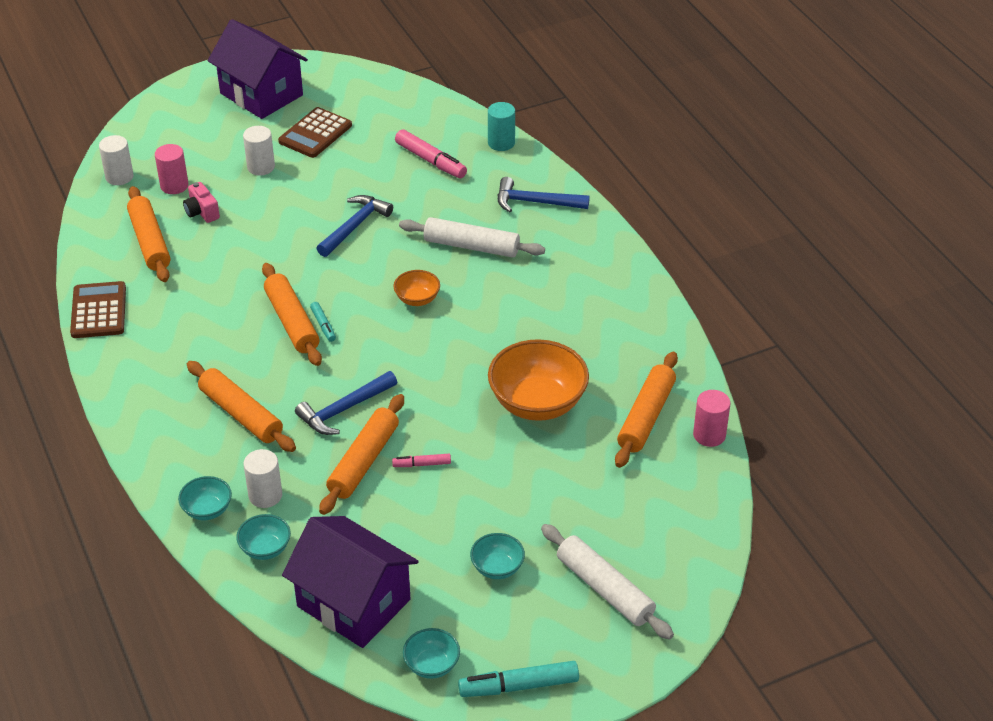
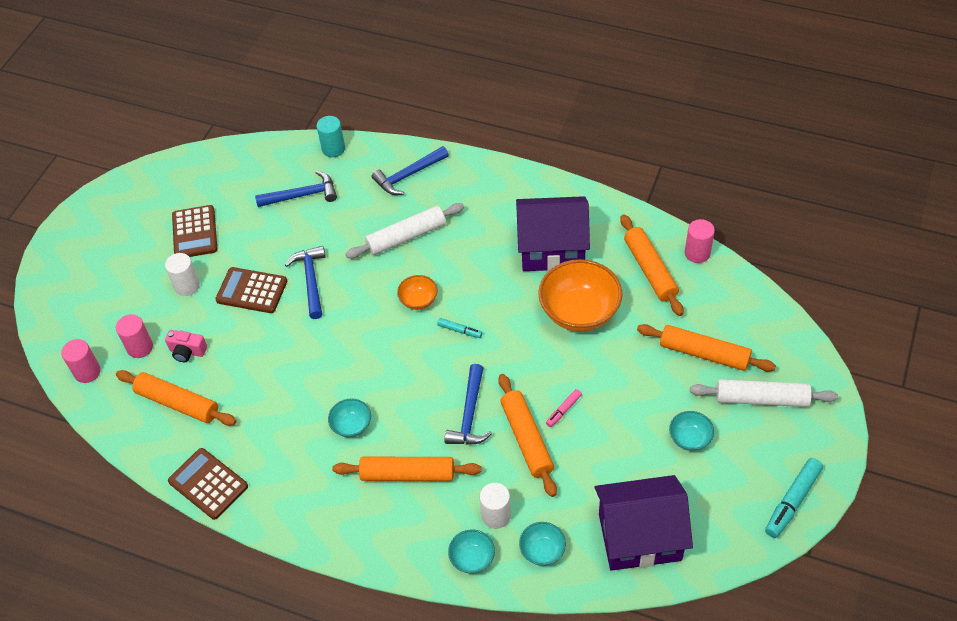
camera: 40 degrees left, 10 degrees up
(119, 177) = (87, 372): white cylinder -> pink cylinder
(261, 94) = (115, 230): purple house -> purple house (552, 249)
(291, 322) = (356, 382): orange rolling pin -> orange rolling pin (704, 354)
(302, 203) = (252, 291): none -> brown calculator
(323, 325) = (381, 367): turquoise marker -> turquoise marker (459, 330)
(431, 161) = (302, 195): pink marker -> blue hammer
(432, 665) = (732, 533): turquoise bowl -> turquoise bowl (351, 425)

